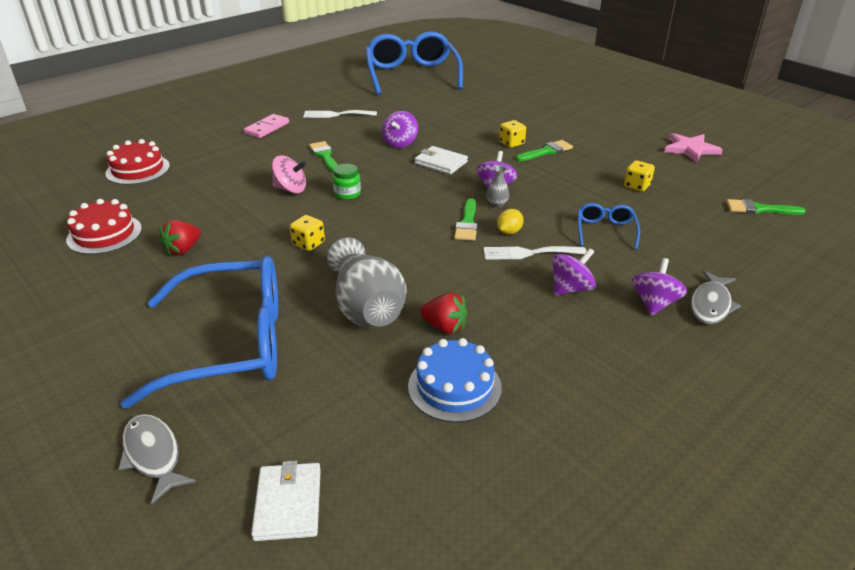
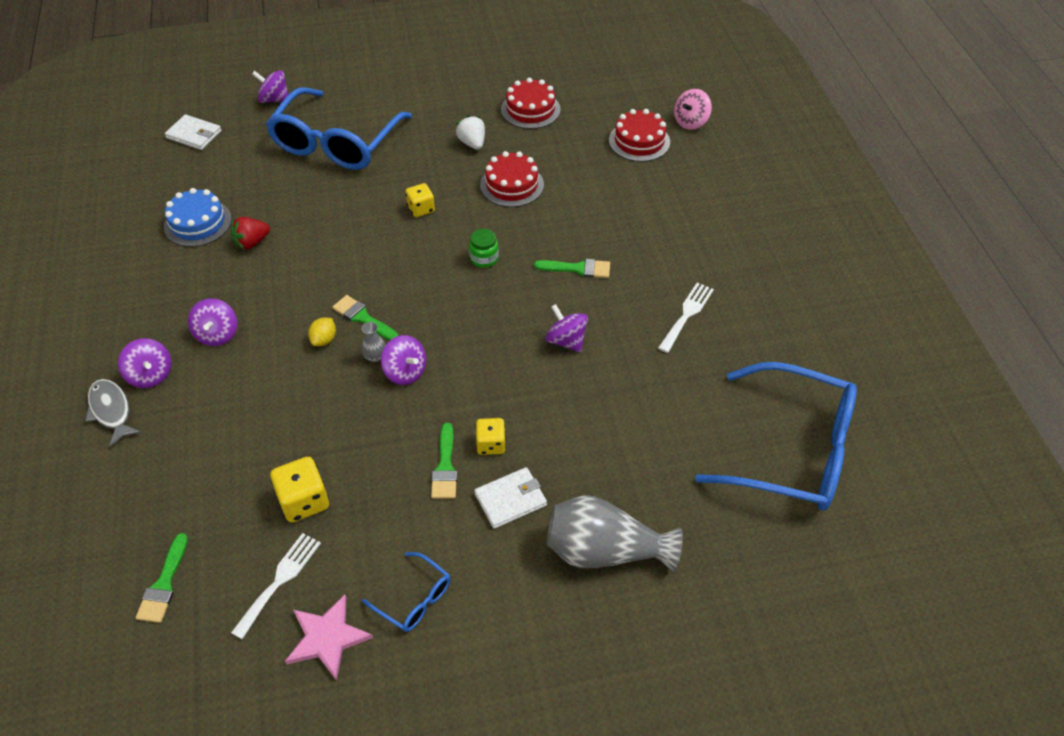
camera: 120 degrees right, 15 degrees up
(153, 455) = (274, 99): grey fish -> purple spinning top
(183, 249) = (472, 143): red strawberry -> white strawberry
(239, 209) = (512, 185): none -> red cake
(267, 128) = (683, 245): pink domino -> none
(290, 189) = (524, 224): pink spinning top -> pink spinning top (690, 122)
(367, 307) = (311, 213): grey vase -> grey vase (604, 551)
(441, 163) = (493, 354): white wallet -> white wallet (510, 499)
(509, 232) = (324, 340): yellow lemon -> yellow lemon turned 45 degrees clockwise
(529, 253) = (283, 335): white fork -> white fork (279, 580)
(605, 231) = (260, 412): blue glasses -> blue glasses (414, 599)
(637, 186) = (304, 501): yellow dice -> yellow dice, size x1.52
(759, 209) = (164, 584): green brush -> green brush turned 150 degrees clockwise

